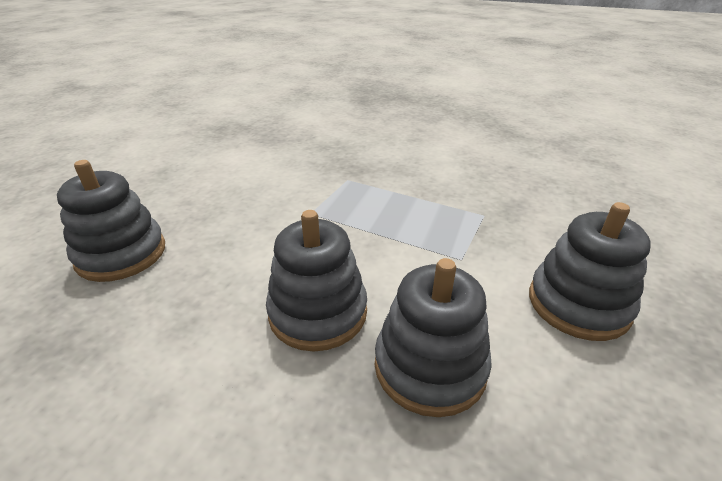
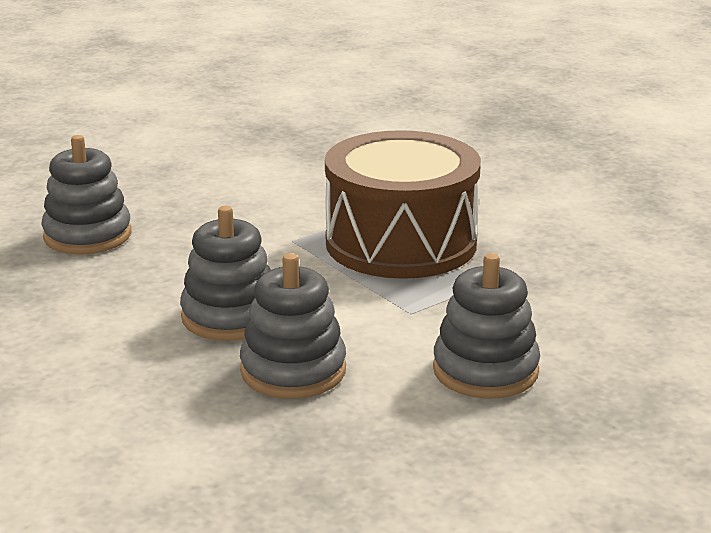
camera: 25 degrees right, 10 degrees down
(393, 195) = (401, 243): none -> brown drum

